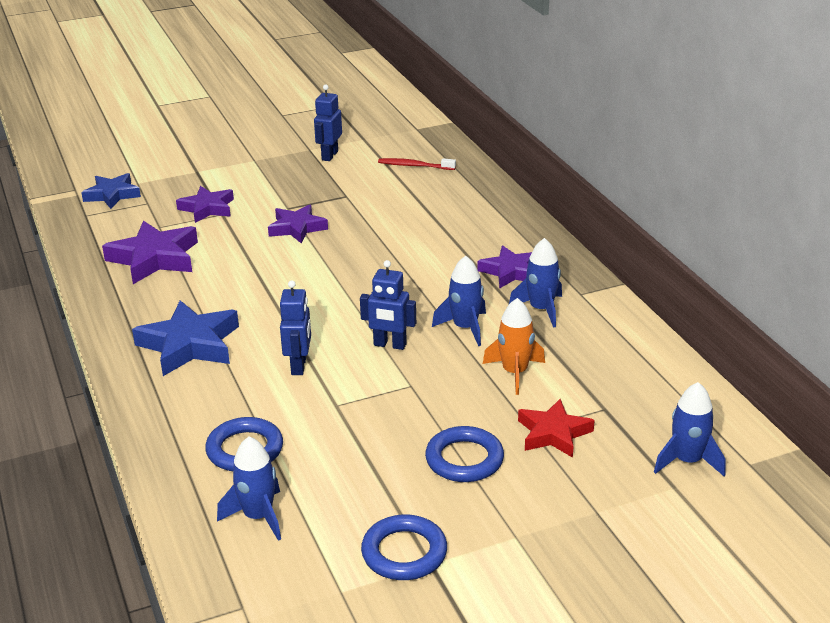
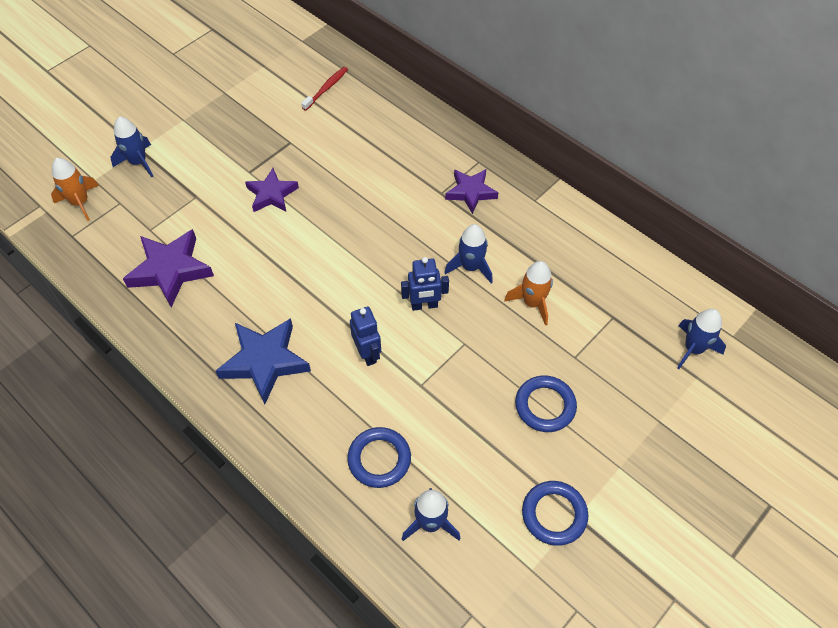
camera: 25 degrees left, 25 degrees up
(112, 195) = (80, 202): blue star -> orange rocket
(207, 208) = (179, 194): purple star -> none
(329, 155) = (246, 95): blue robot -> none
(414, 166) = (326, 88): red toothbrush -> red toothbrush turned 135 degrees clockwise
(541, 309) = (515, 227): blue rocket -> blue rocket (138, 162)
(553, 433) = (592, 355): red star -> none

